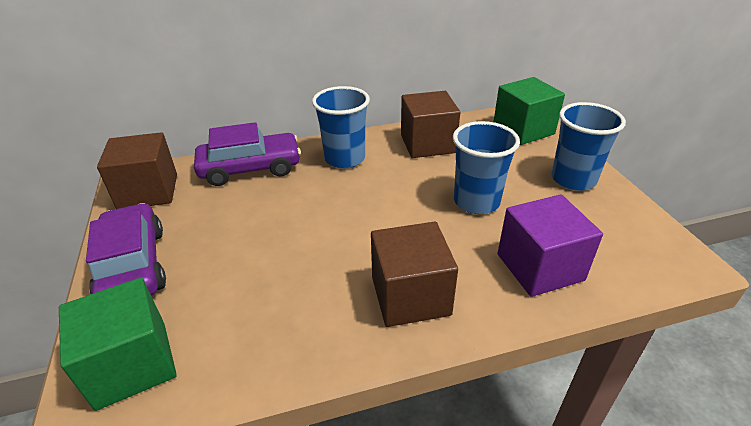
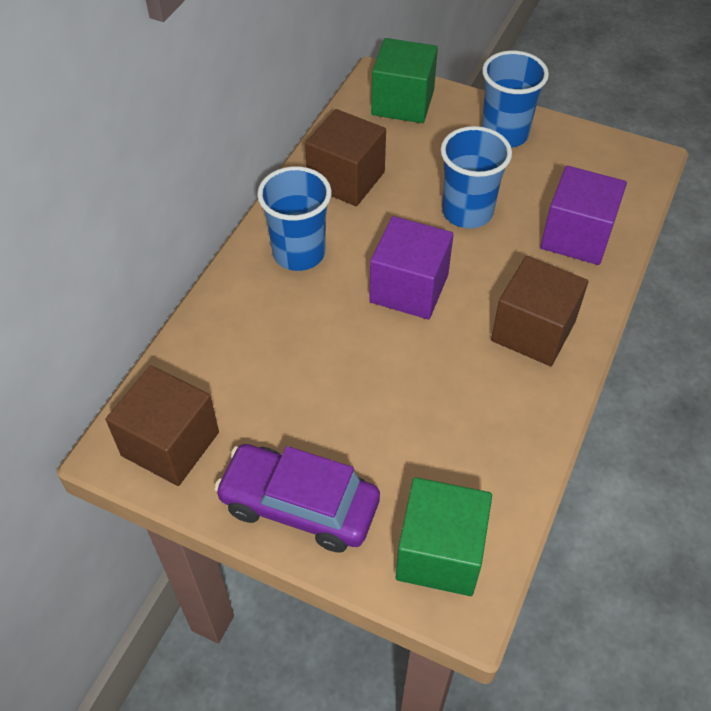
camera: 50 degrees left, 15 degrees up
(250, 168) = (227, 335): purple car -> none
(372, 213) = (409, 288): none -> purple cube

